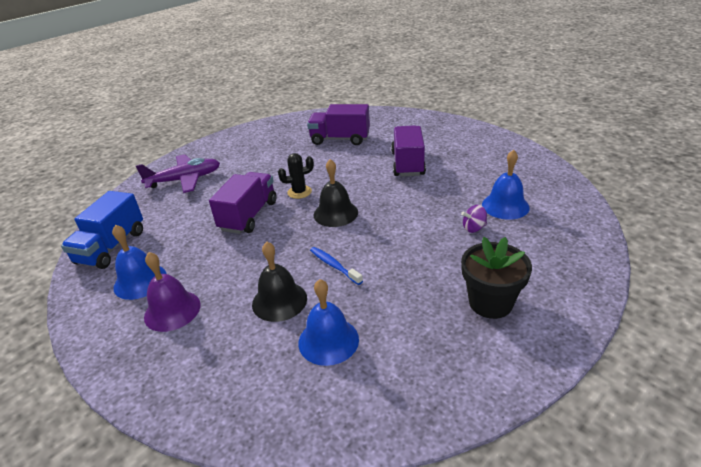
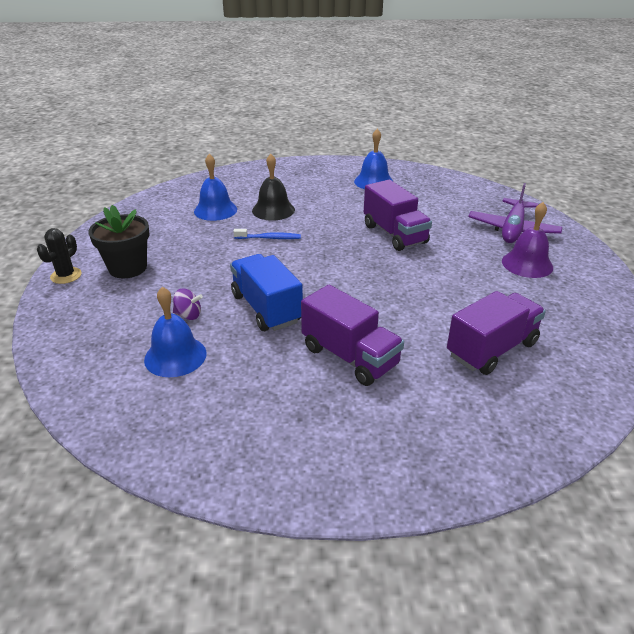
camera: 130 degrees right, 0 degrees up
(111, 247) = (434, 182): blue truck -> blue truck (266, 308)
(172, 310) = (326, 183): purple bell -> purple bell (527, 264)
(299, 192) = (397, 268): black cactus -> black cactus (66, 276)
(335, 213) = (331, 268): black bell -> none
(473, 228) = (188, 315): purple spinning top -> purple spinning top turned 75 degrees clockwise

